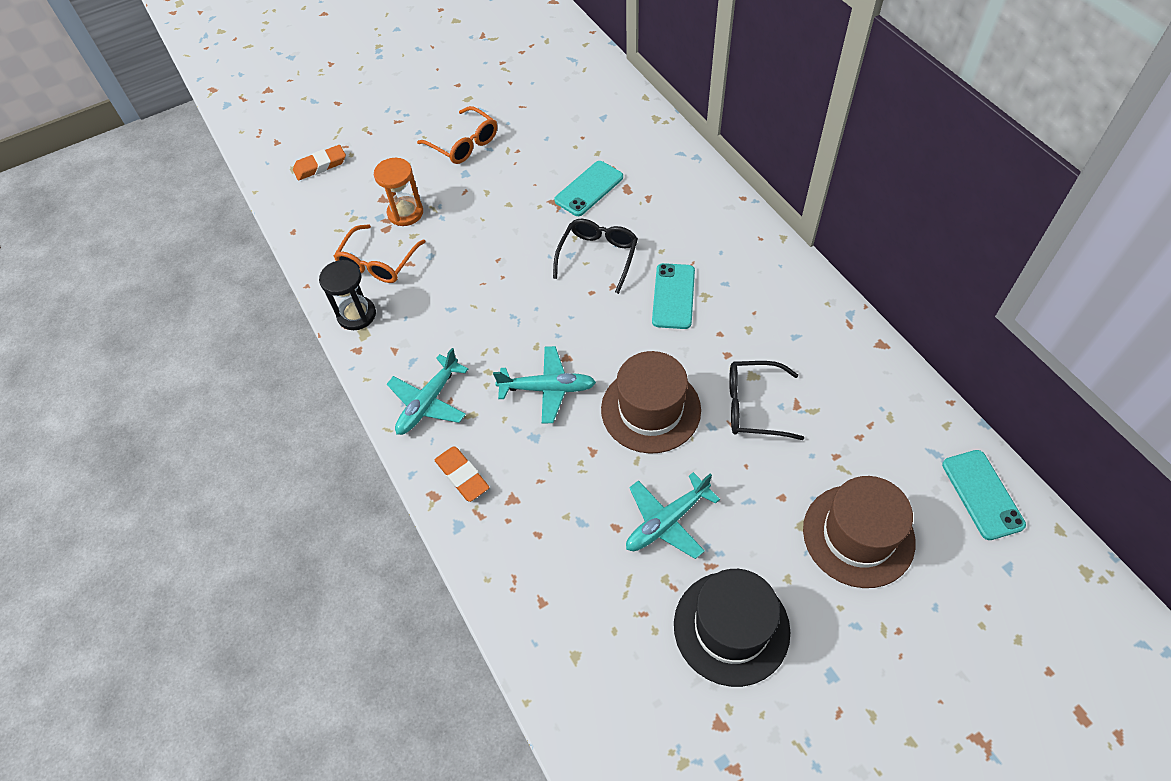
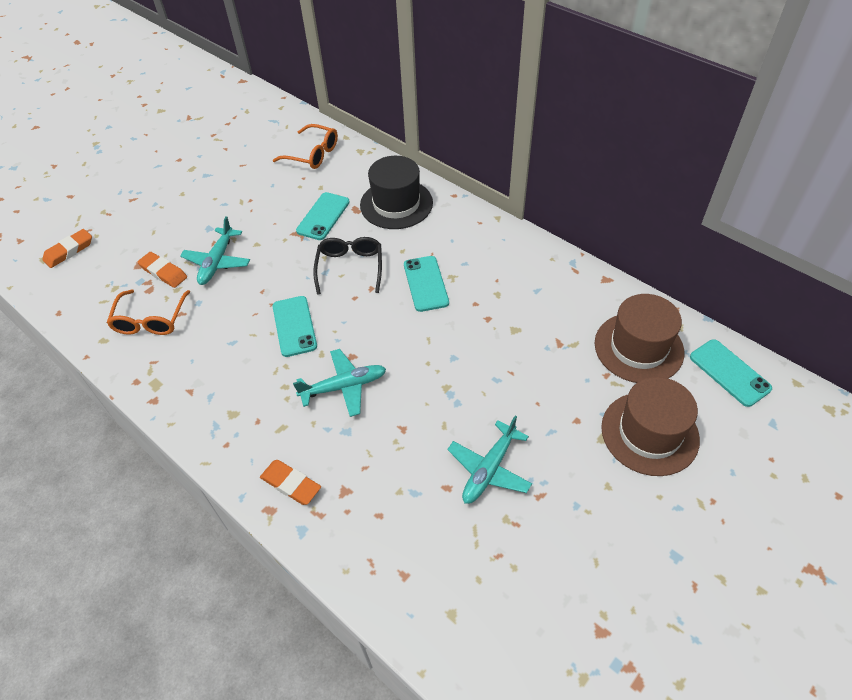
camera: 20 degrees left, 5 degrees down
(356, 315) = (143, 370): black hourglass -> none
(405, 213) = (163, 272): orange hourglass -> orange eraser
(428, 402) = (237, 428): turquoise plane -> turquoise plane (217, 262)
(464, 144) = (200, 204): orange glasses -> orange glasses (312, 154)
(518, 308) = (294, 326): none -> turquoise phone
(650, 409) = (440, 379): brown hat -> brown hat (638, 347)
(731, 627) = (578, 543): black hat -> black hat (396, 204)
(753, 406) = (525, 354): black glasses -> none

